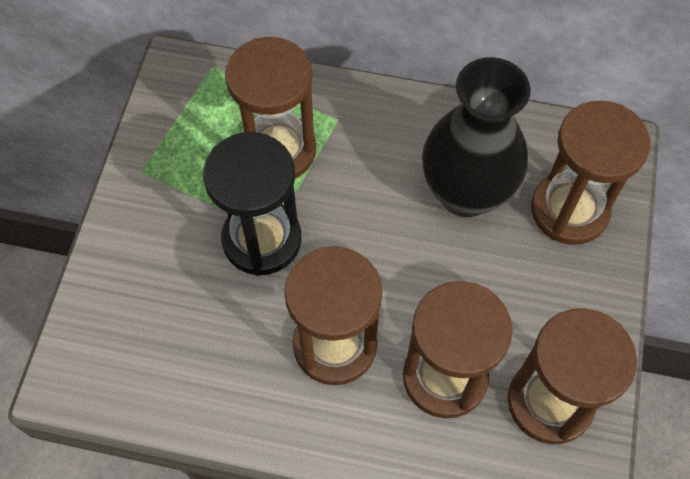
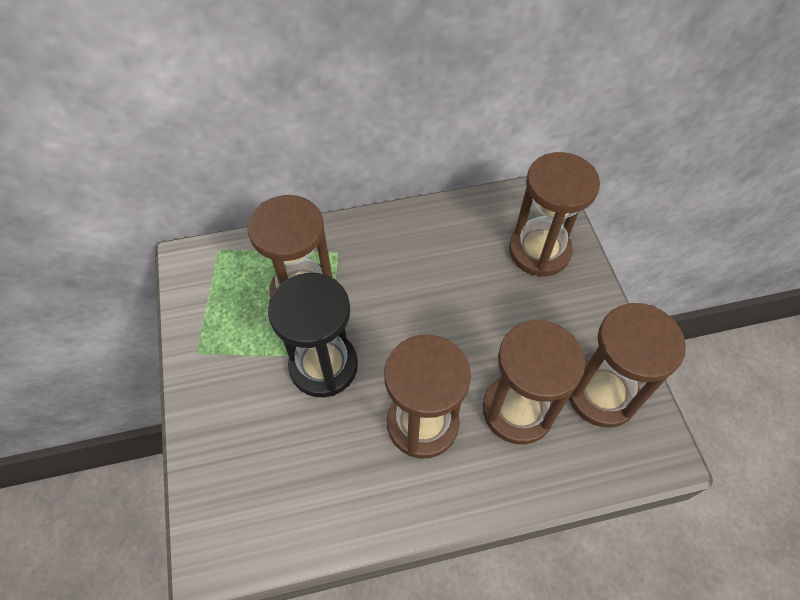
camera: 25 degrees left, 5 degrees down
(466, 193) = (460, 268): black vase -> none

